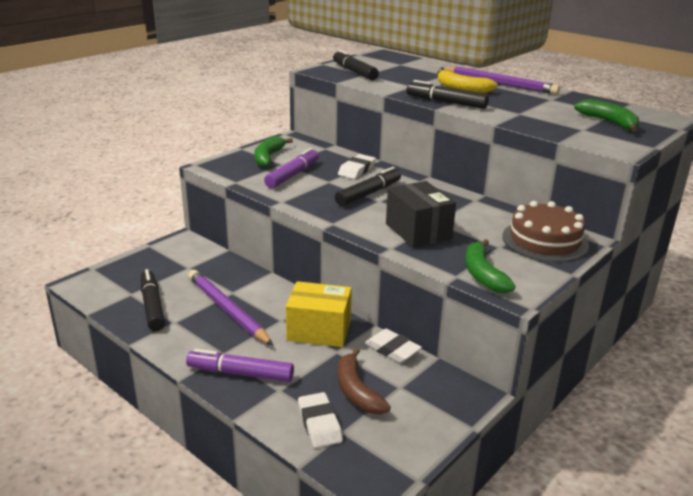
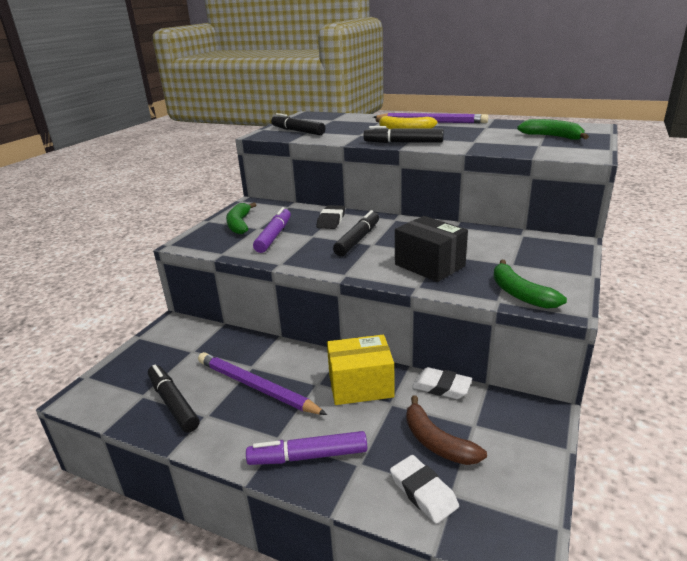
camera: 15 degrees left, 0 degrees up
(357, 170) = (331, 220): white eraser -> black eraser
(545, 240) = (543, 250): brown cake -> none

